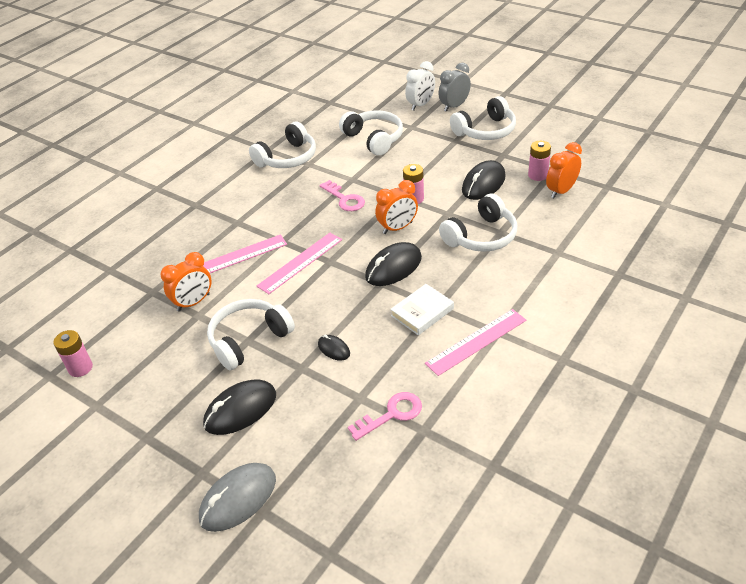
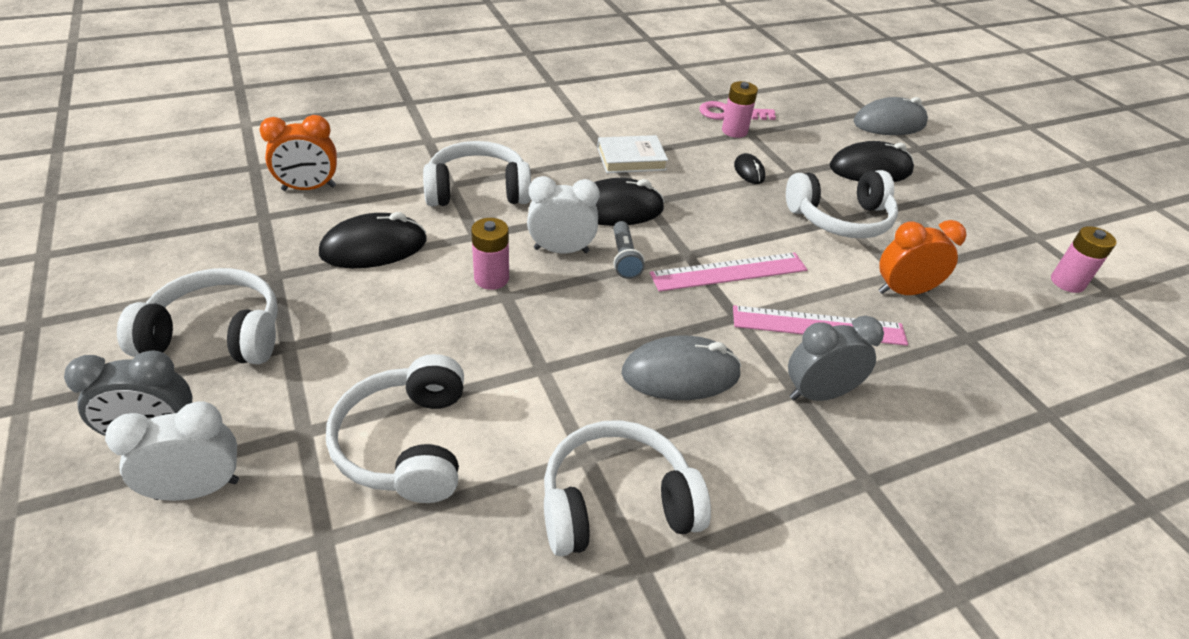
camera: 155 degrees left, 0 degrees up
(226, 225) = (818, 394): none -> grey clock
(292, 204) = (680, 374): none -> grey mouse
(345, 199) = (589, 335): pink key -> none
(362, 241) = (624, 258): none -> grey flashlight
(397, 228) = (561, 250): orange clock -> white clock
(476, 341) = (607, 120): pink ruler -> none
(537, 175) = (293, 220): pink battery -> pink battery (734, 131)

